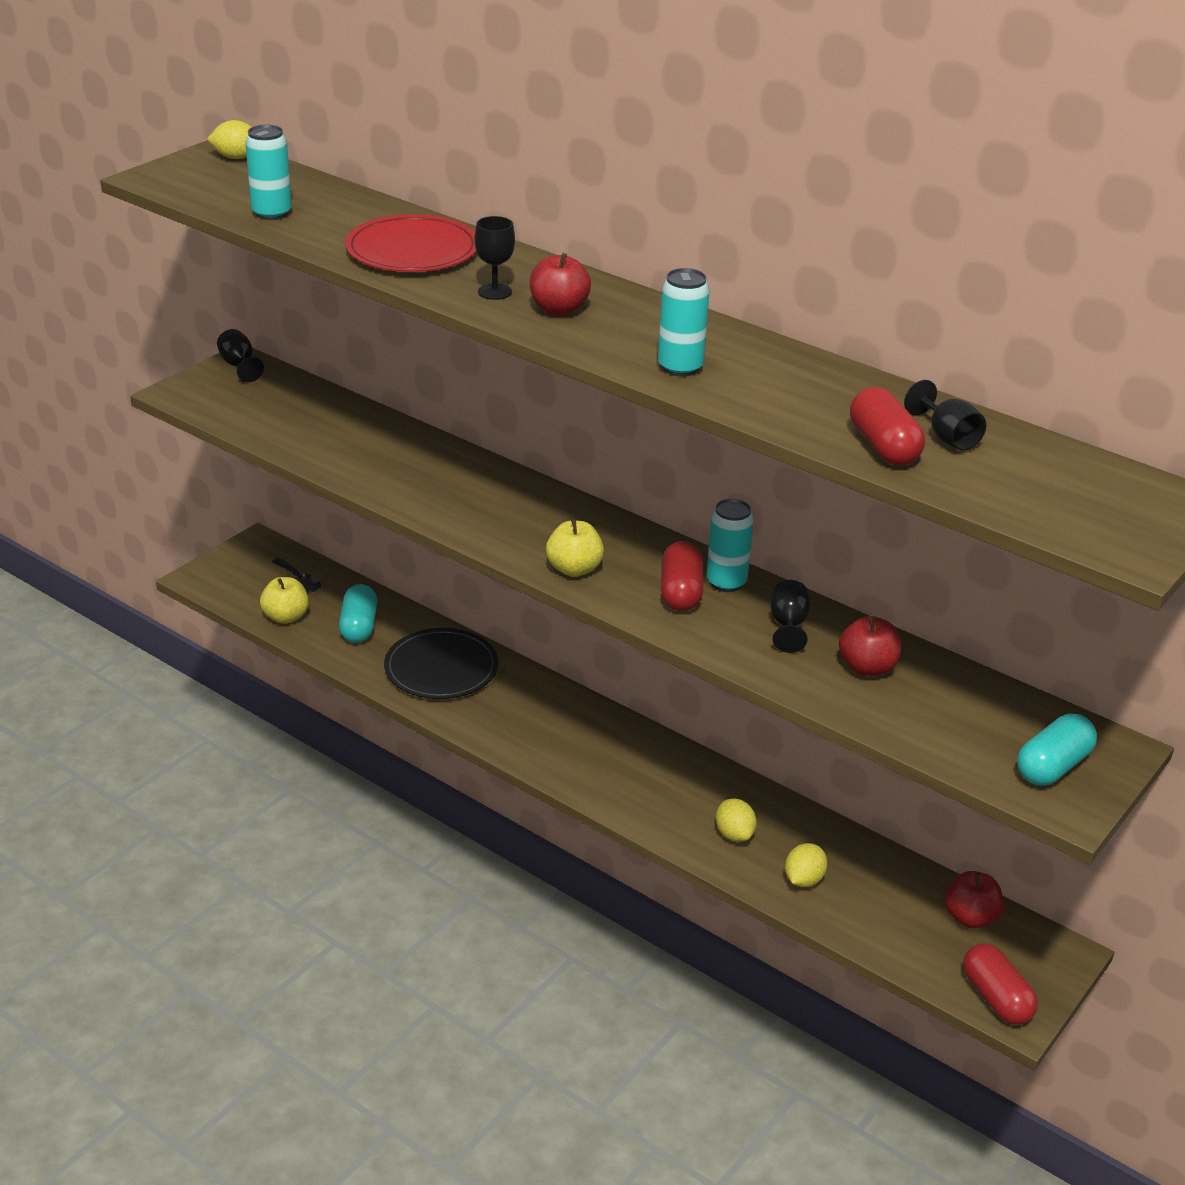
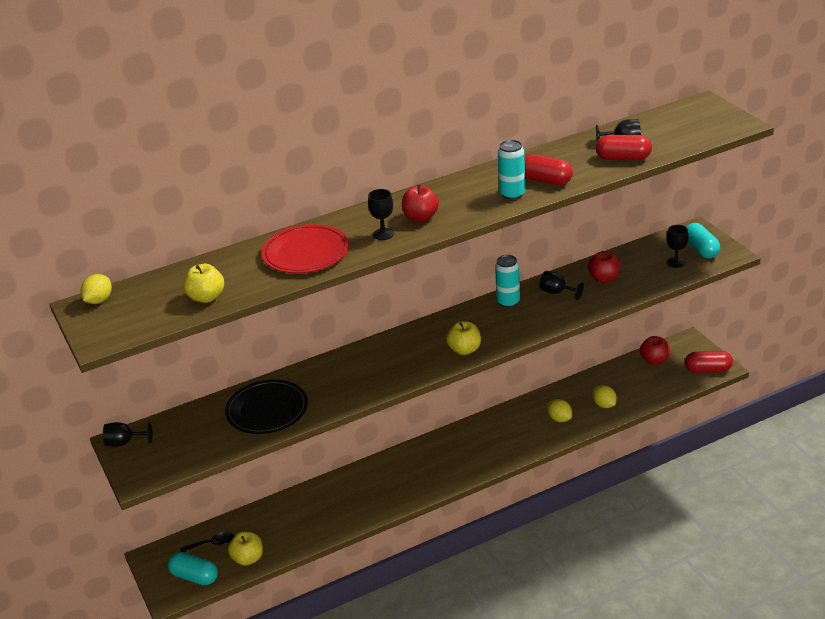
camera: 60 degrees left, 0 degrees up
(271, 213) = (206, 297): turquoise can -> yellow apple
(359, 626) = (283, 525): turquoise capsule -> turquoise capsule (194, 577)
(441, 668) = (351, 497): black plate -> black plate (267, 410)
(681, 592) = (508, 319): red capsule -> red capsule (545, 180)
(734, 834) = (559, 419): yellow lemon -> yellow lemon turned 45 degrees clockwise
(983, 742) = (676, 262): none -> black goblet

